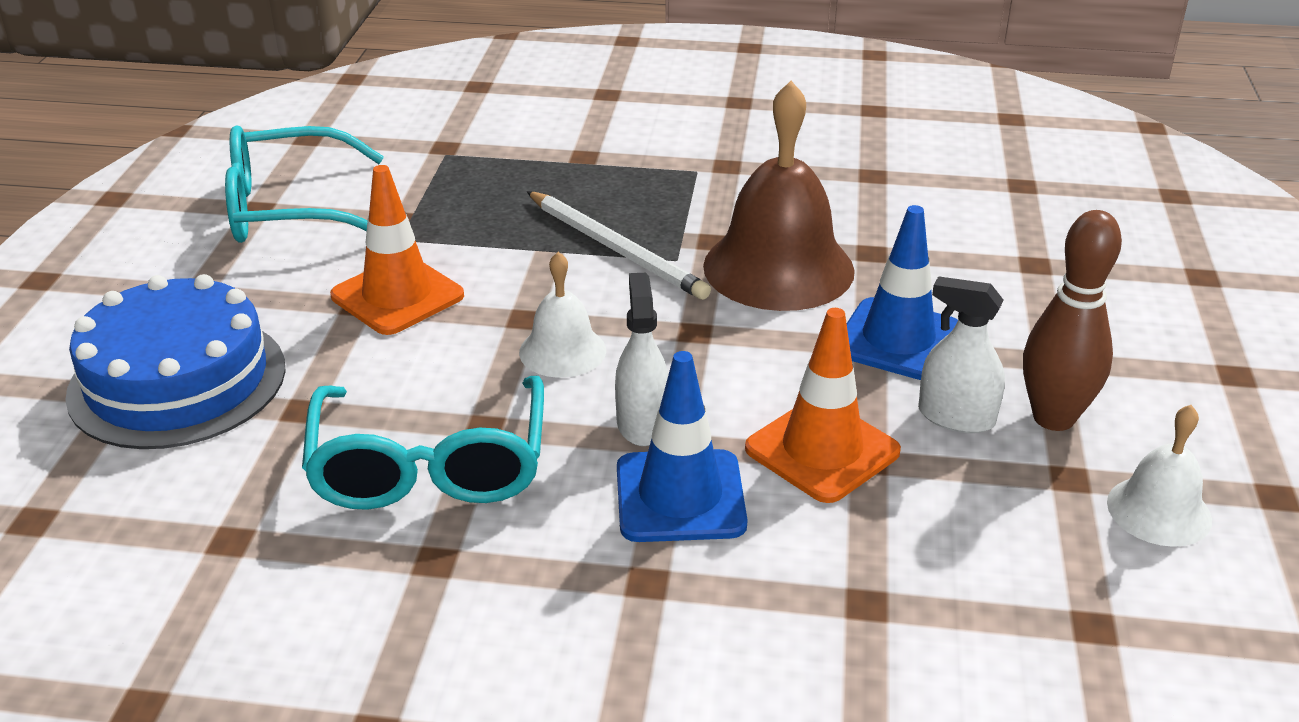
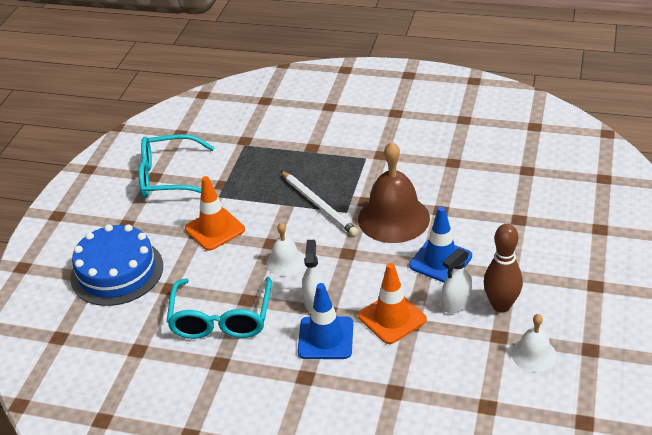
camera: 10 degrees right, 5 degrees up
(956, 417) = (456, 303): white spray bottle -> white spray bottle turned 75 degrees counterclockwise

